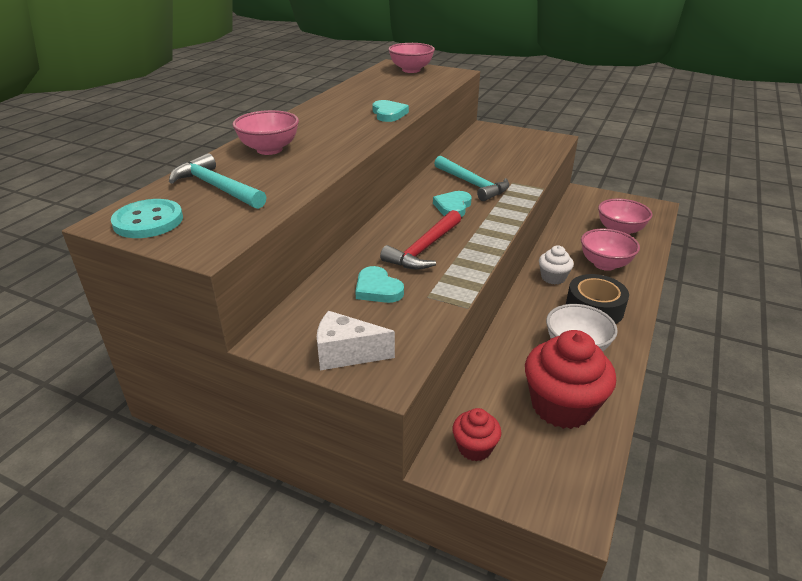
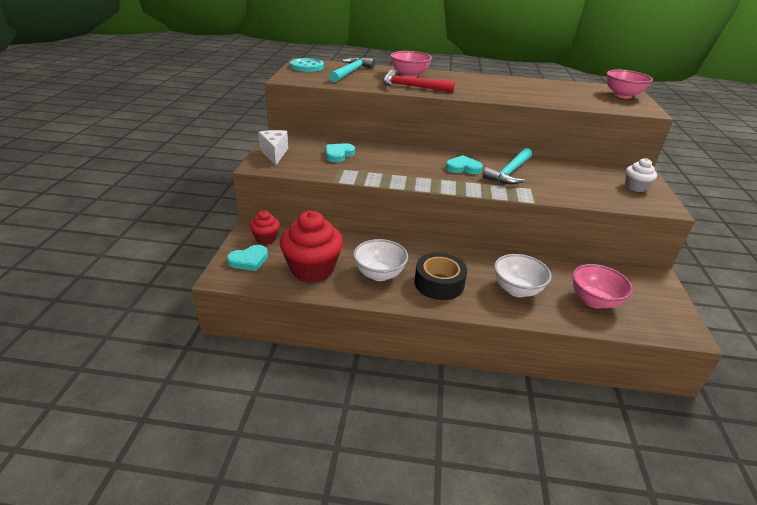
camera: 70 degrees right, 0 degrees up
(388, 114) = (507, 96): turquoise heart -> turquoise heart (249, 260)
(424, 249) = (394, 163): red hammer -> red hammer (412, 87)
(553, 277) = (470, 261): white cupcake -> white cupcake (635, 187)
(605, 264) = (517, 290): pink bowl -> white bowl

